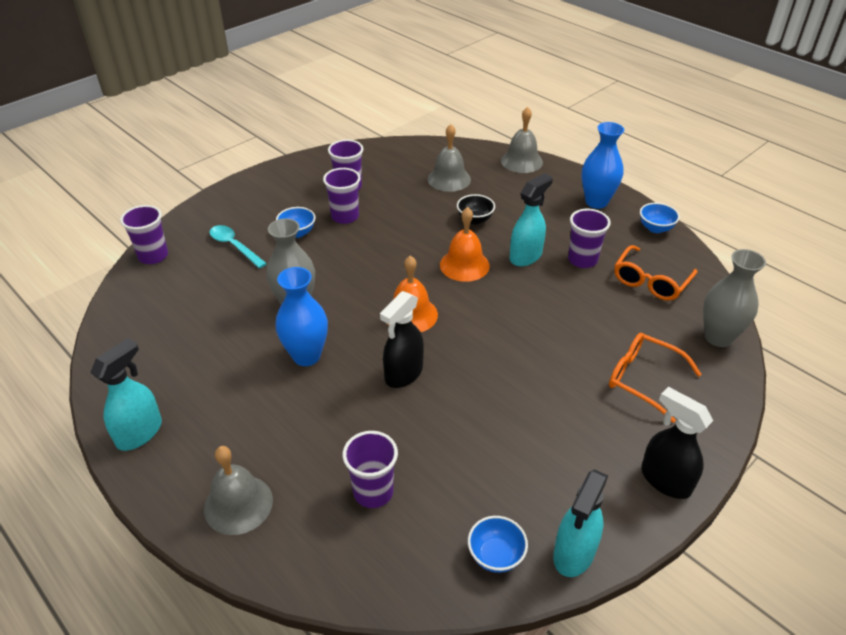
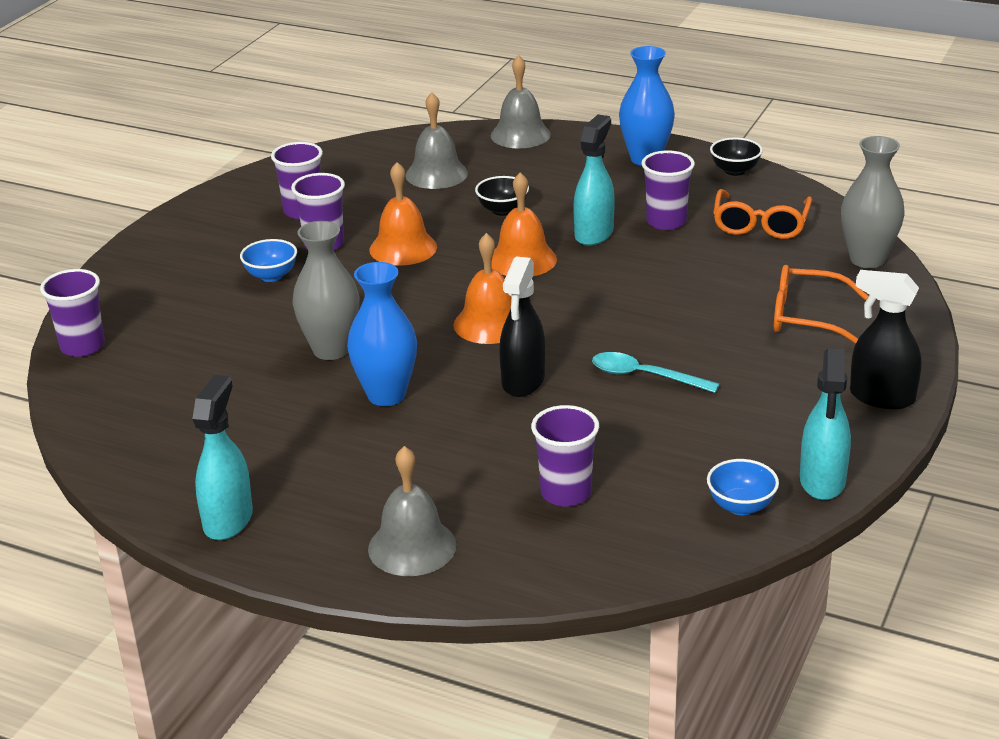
camera: 20 degrees left, 10 degrees down
(234, 246) = (193, 310): turquoise spoon -> turquoise spoon (645, 376)
(392, 233) = (403, 248): none -> orange bell
(655, 228) = (735, 171): blue bowl -> black bowl

